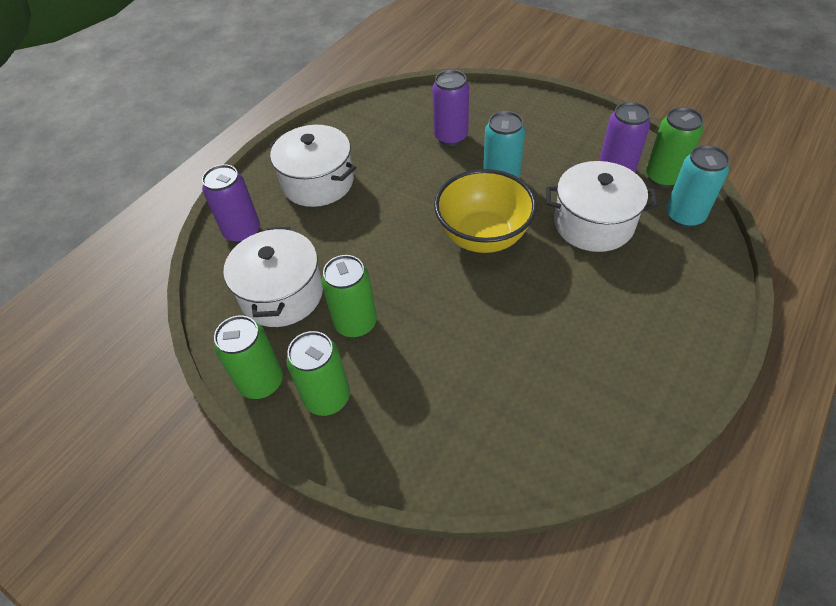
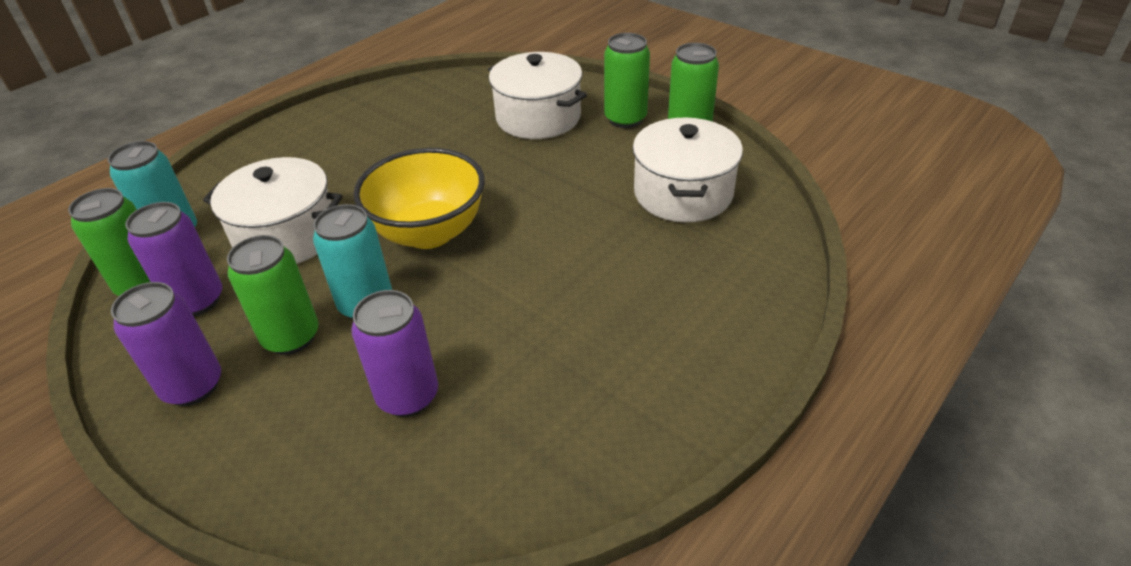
camera: 175 degrees left, 10 degrees down
(242, 232) = (755, 265): purple can -> purple can (193, 386)
(318, 182) = (652, 331): white pot -> white pot (538, 117)
(355, 323) = (597, 164): green can -> green can (291, 337)

